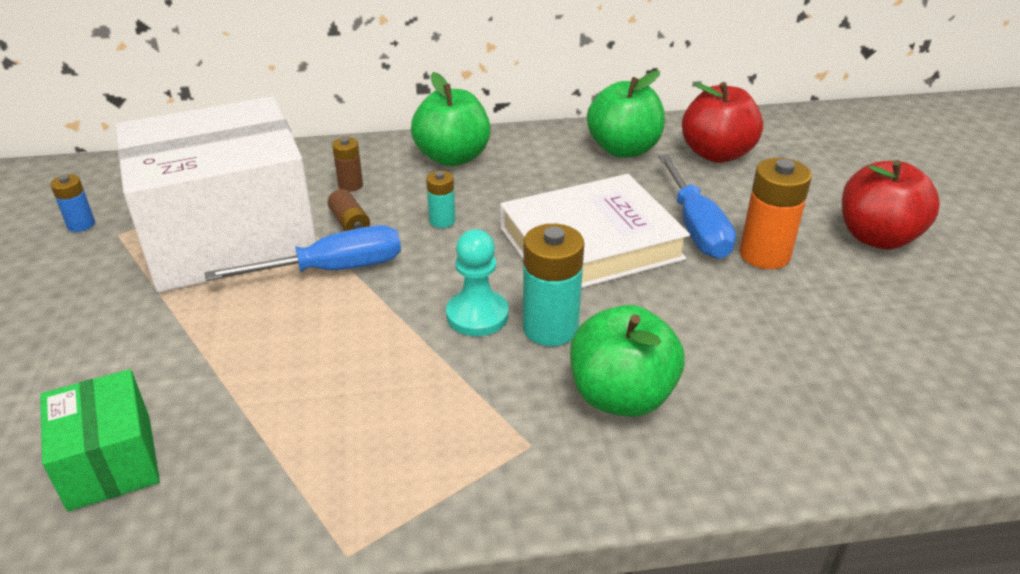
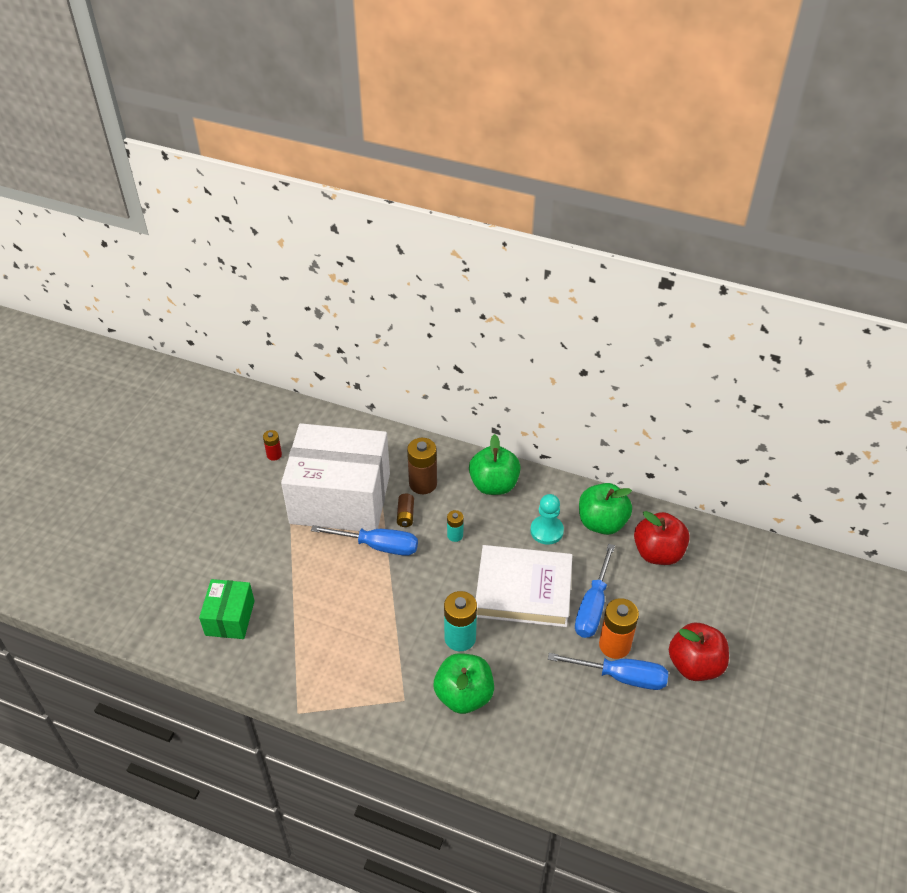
camera: 30 degrees right, 10 degrees up
(81, 224) = (274, 455): blue battery -> red battery
(350, 185) = (423, 484): brown battery -> brown battery, size x1.82
(477, 315) = (430, 612): turquoise pawn -> turquoise pawn (546, 531)
(810, 283) = (622, 677): none -> blue screwdriver

